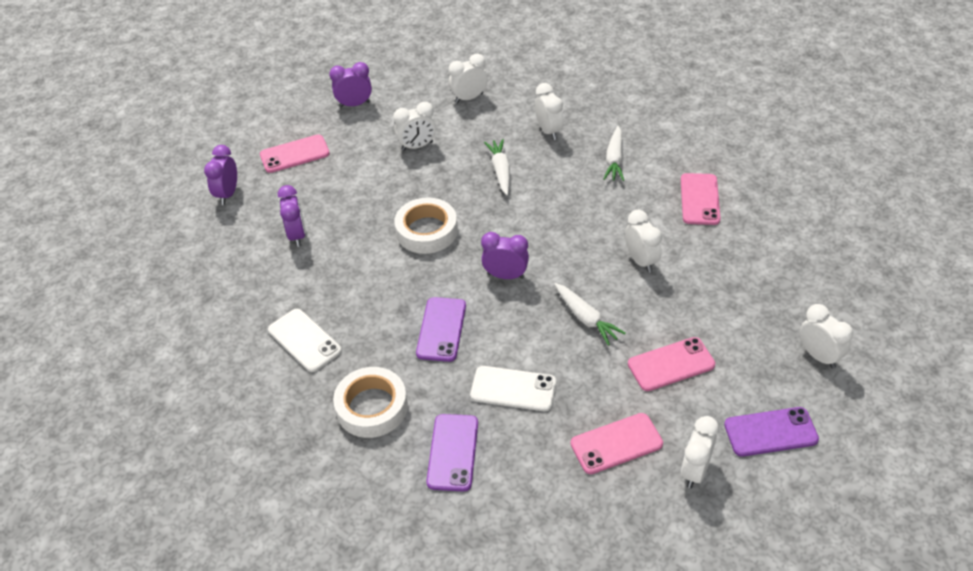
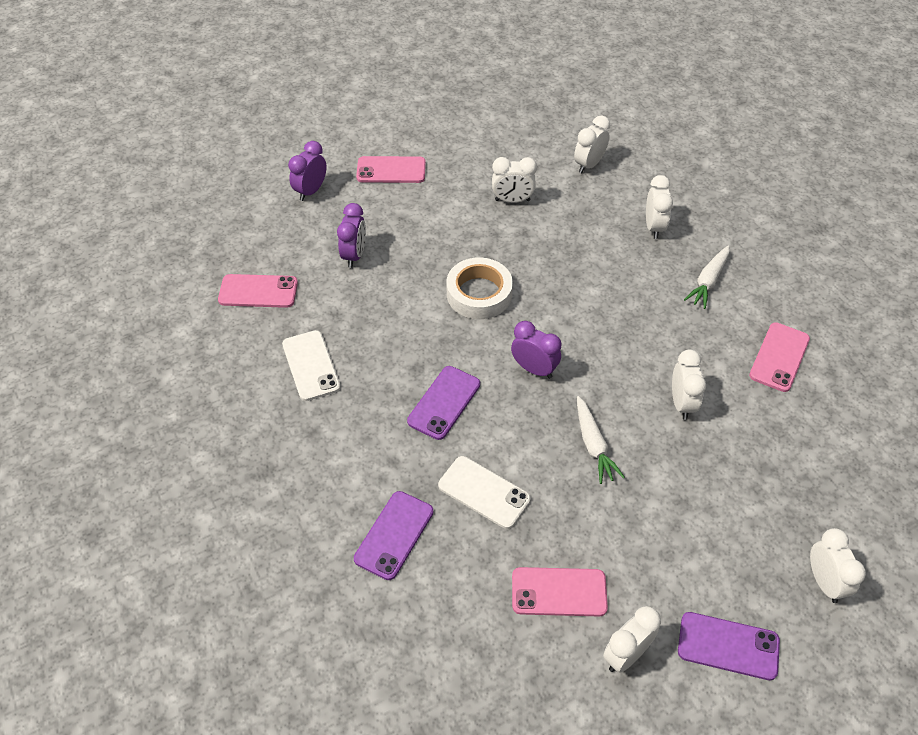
camera: 20 degrees right, 5 degrees up
(354, 104) = (472, 136): purple clock -> none
(372, 407) = (340, 458): white tape -> none
(469, 98) = (589, 165): white clock -> white clock turned 45 degrees counterclockwise
(500, 171) = (583, 254): white carrot -> none
(671, 364) = (657, 529): pink phone -> pink phone (258, 291)

